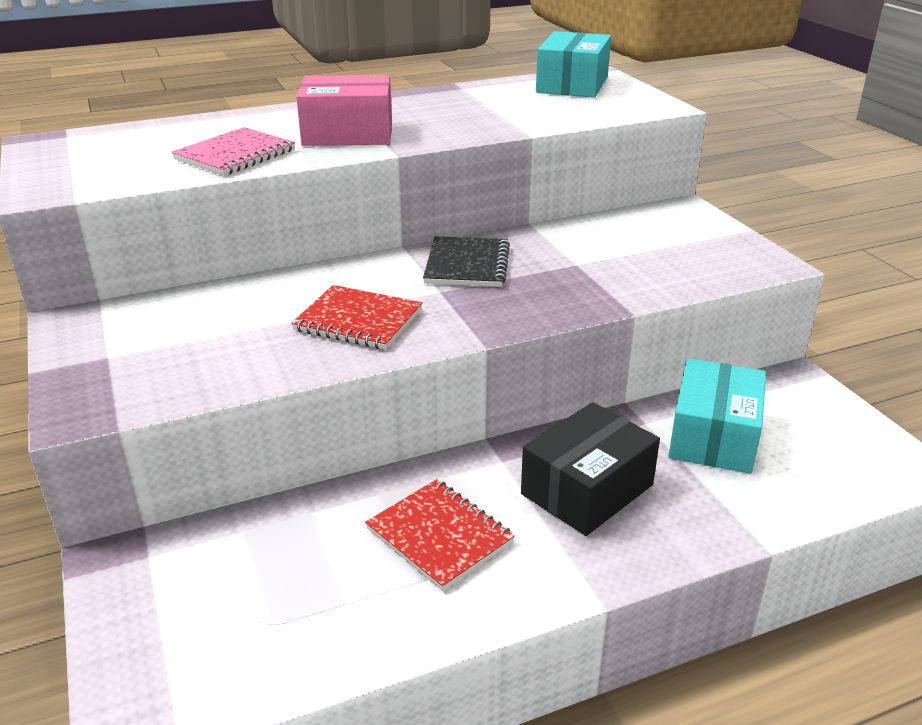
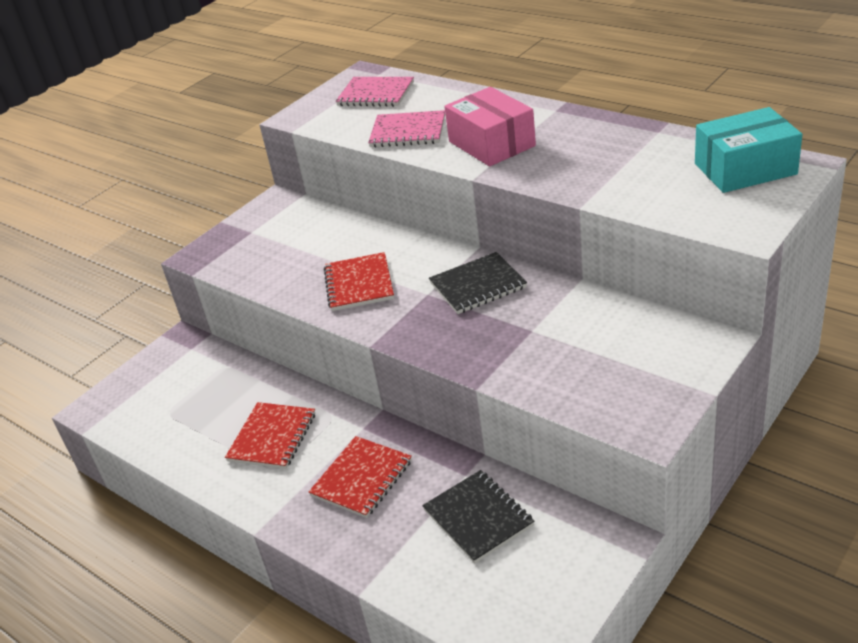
camera: 65 degrees right, 5 degrees up
(109, 147) = (375, 94): none -> pink notebook
(587, 489) = (362, 478): black box -> red notebook
(713, 436) = (478, 518): turquoise box -> black notebook

